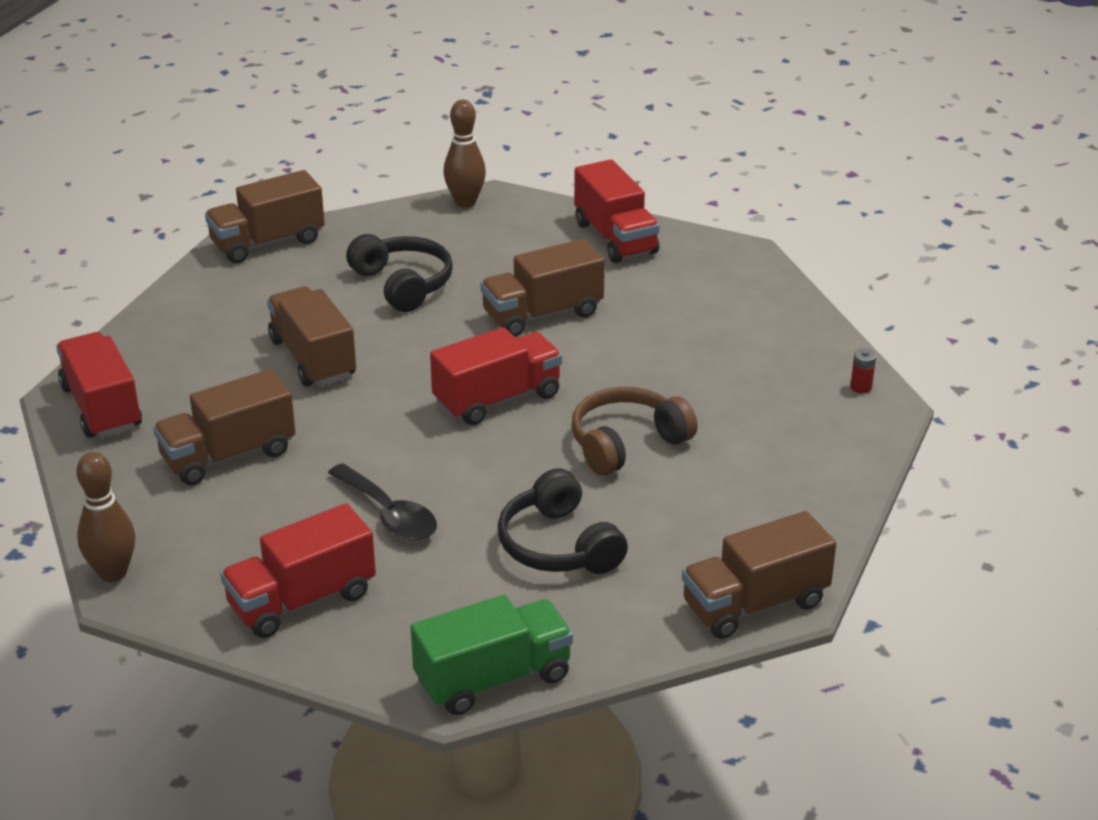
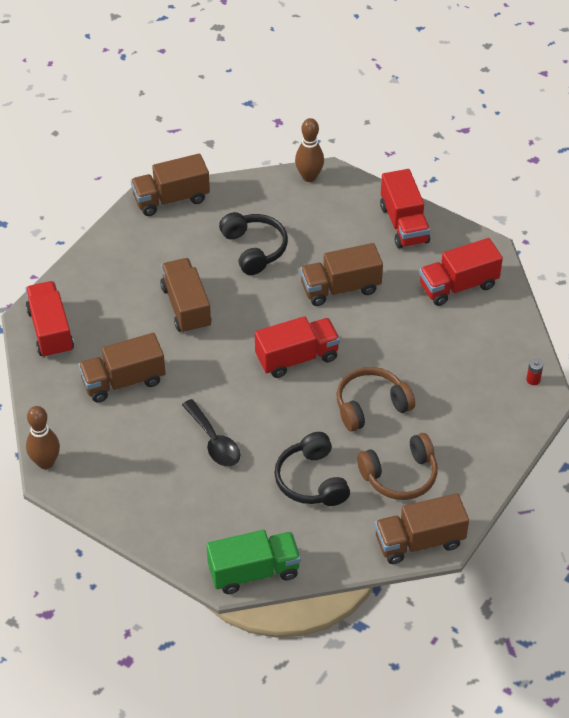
camera: 10 degrees right, 15 degrees up
(302, 600) = (153, 499): red truck -> red truck (458, 286)
(697, 523) = (400, 475): none -> brown headphones

